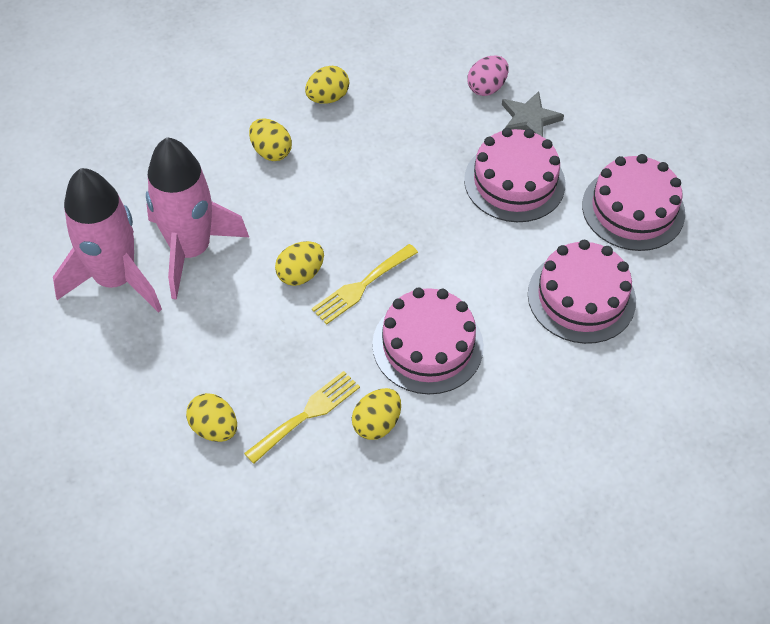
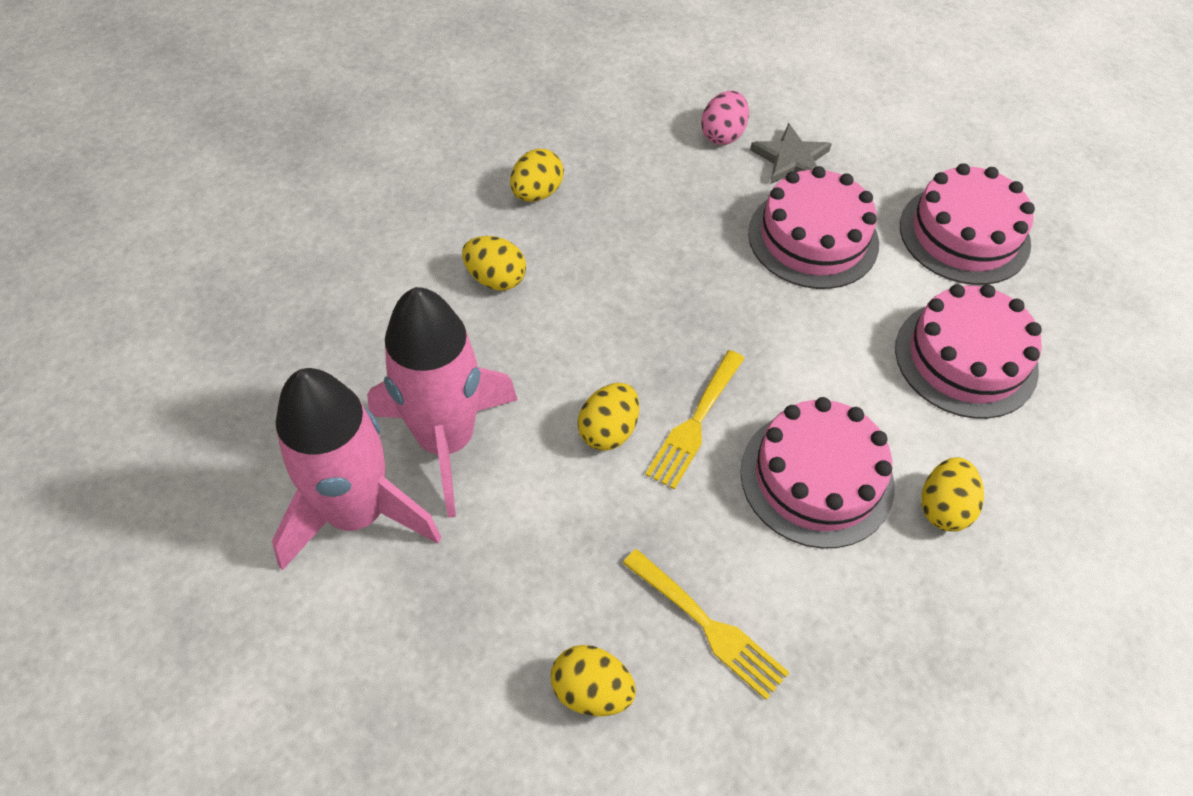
camera: 20 degrees left, 0 degrees up
(307, 414) = (709, 626): yellow fork -> yellow fork turned 105 degrees clockwise
(376, 423) = (806, 609): yellow egg -> yellow egg (943, 507)

